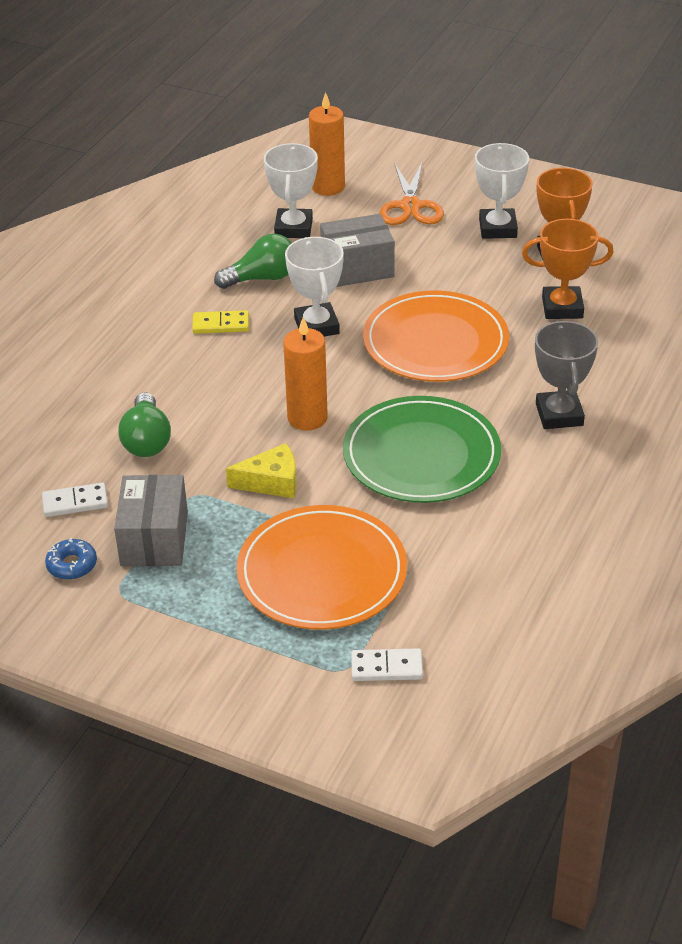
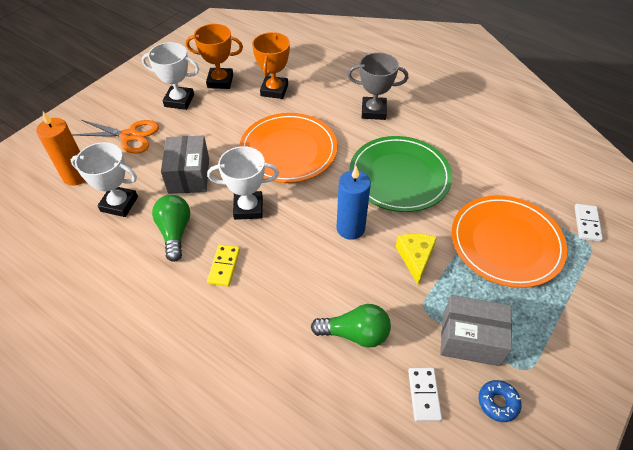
camera: 80 degrees left, 10 degrees up
(307, 418) = (350, 228): orange candle -> blue candle

